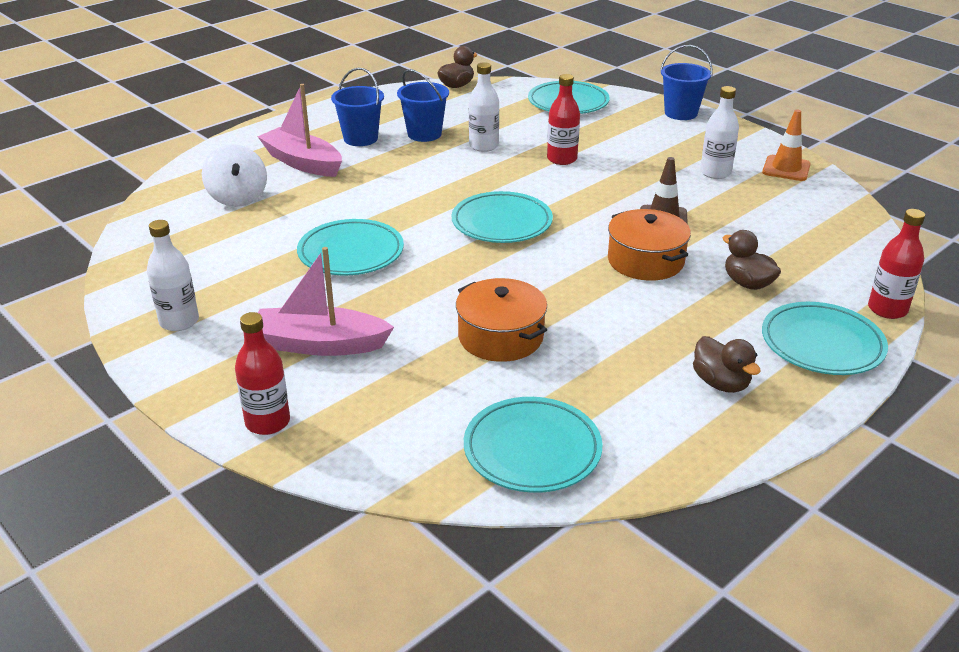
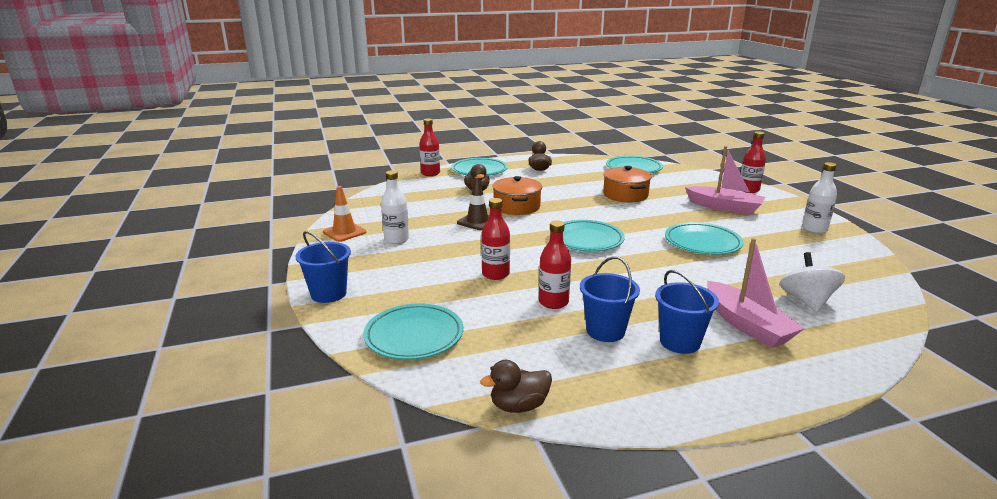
camera: 155 degrees left, 10 degrees down
(483, 146) = (553, 302): white bottle -> red bottle

